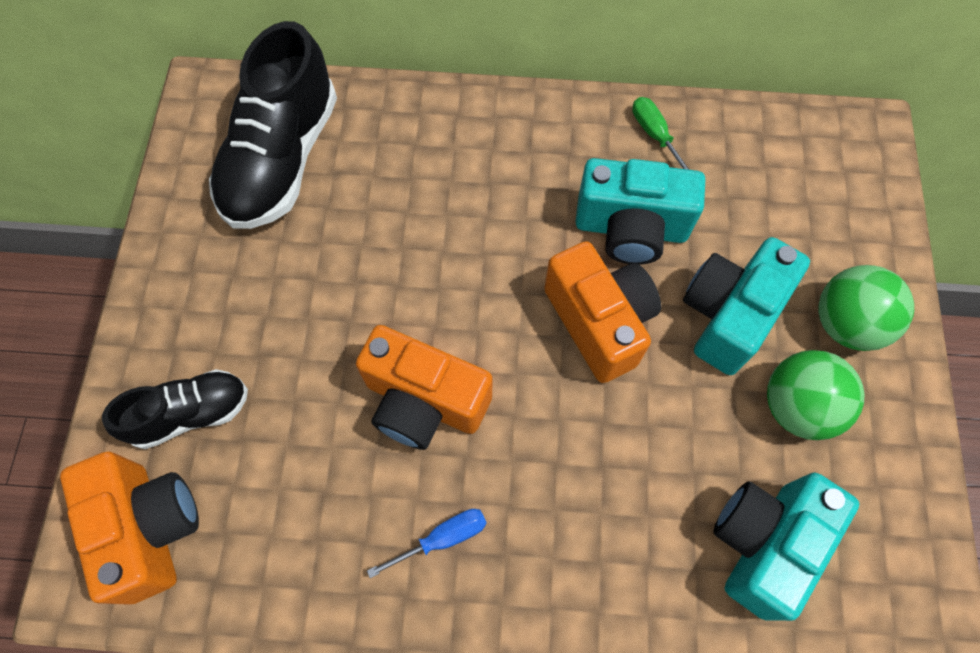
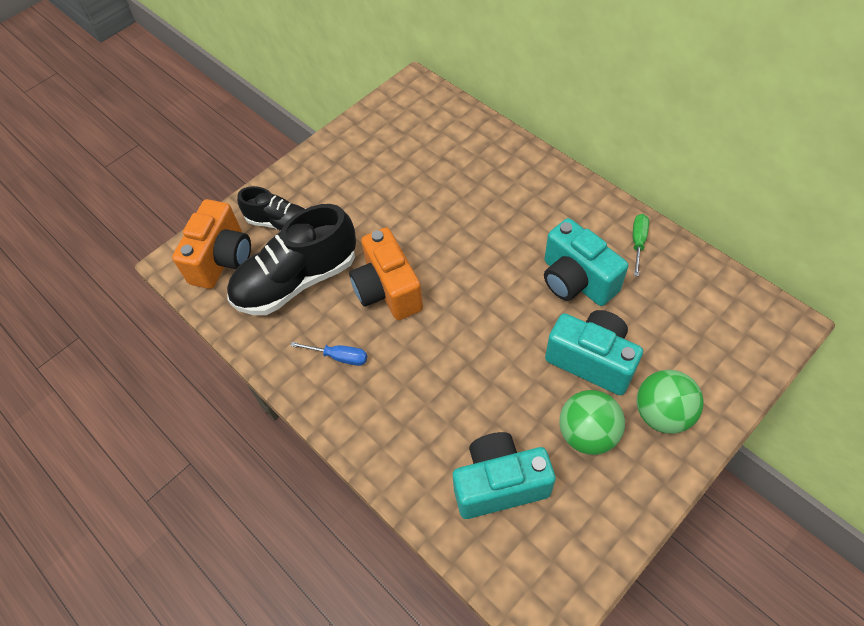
camera: 45 degrees right, 10 degrees down
(282, 158) = (422, 136): black shoe -> black shoe (297, 281)
(599, 322) = (513, 314): orange camera -> none
(728, 315) = (591, 360): turquoise camera -> turquoise camera turned 45 degrees clockwise

